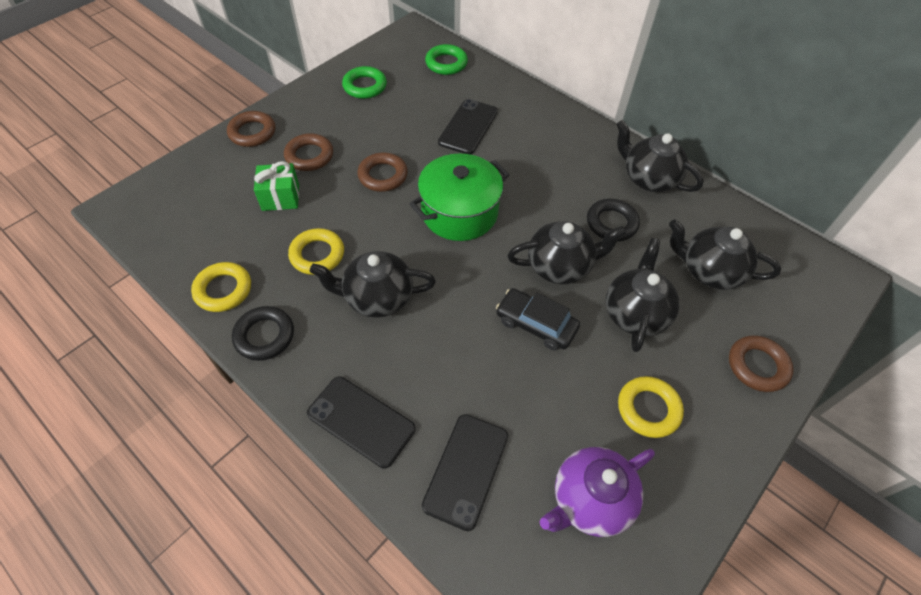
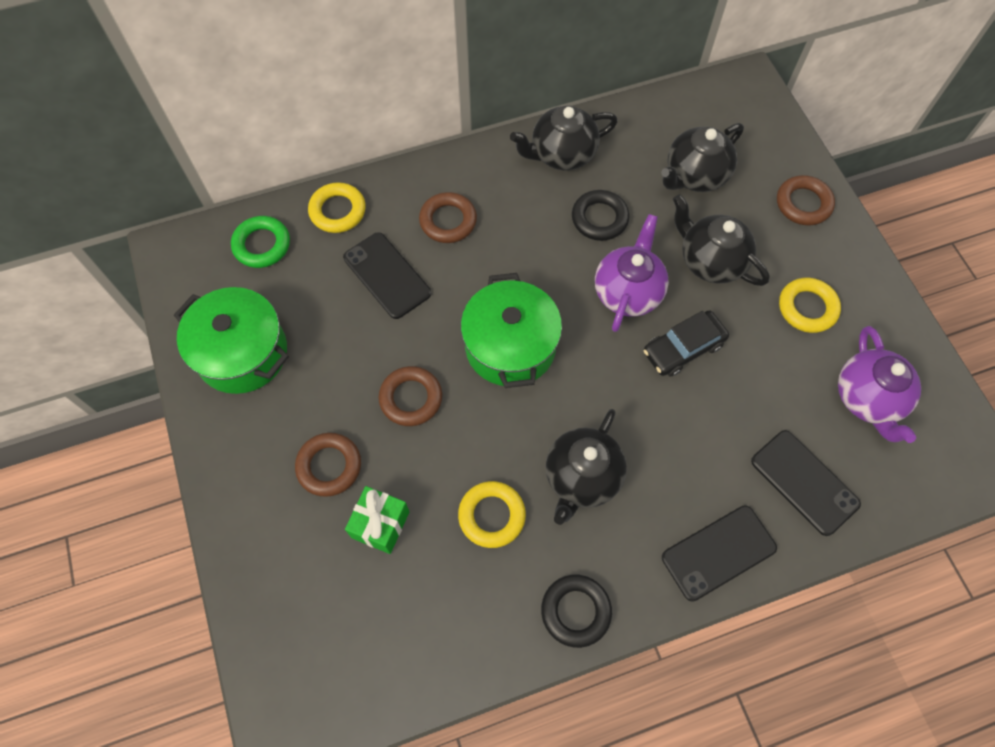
camera: 60 degrees left, 10 degrees up
(223, 290) = (490, 636): yellow ring -> yellow ring (338, 211)
(252, 132) = (243, 519): brown ring -> brown ring (448, 221)
(365, 86) = (242, 353): green ring -> green pot
(560, 266) = (628, 292): black teapot -> purple teapot

